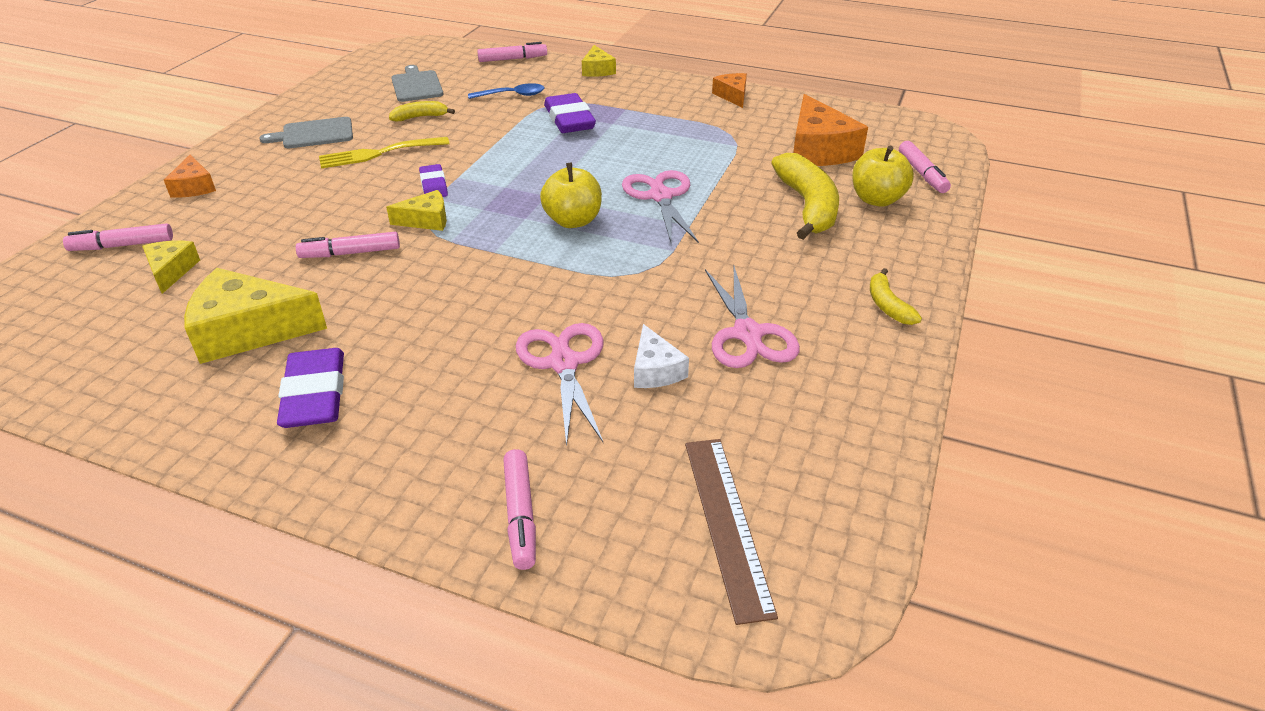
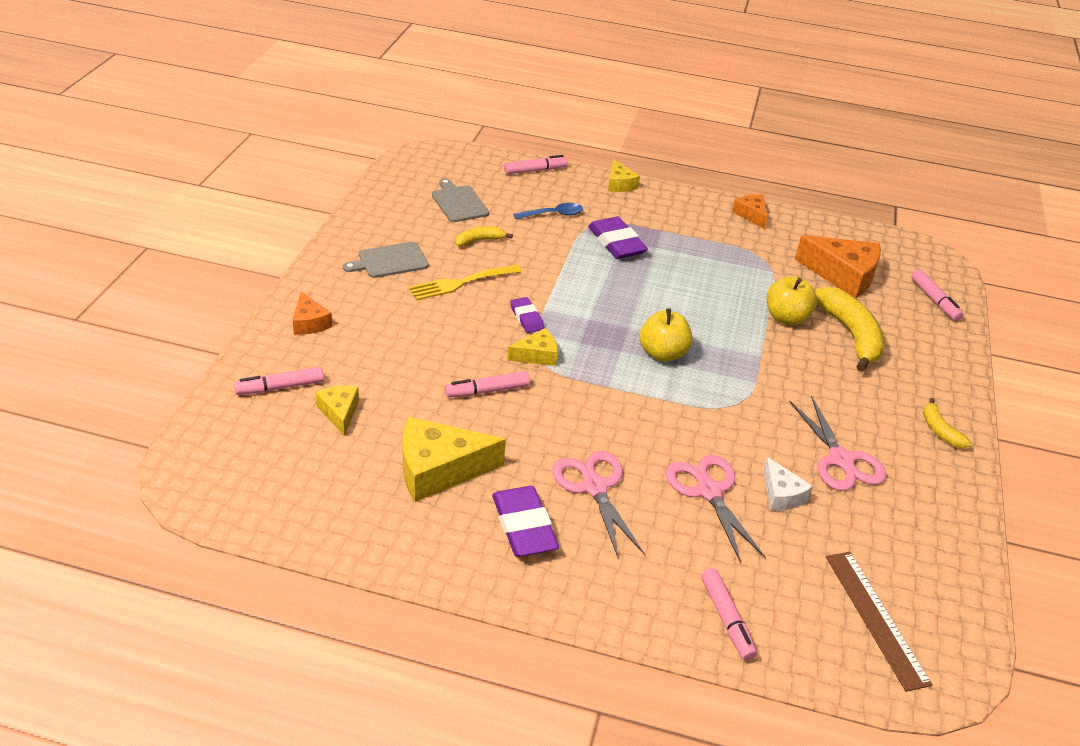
camera: 10 degrees left, 0 degrees up
(660, 196) = (726, 327): pink scissors -> pink scissors (594, 487)
(818, 150) = (843, 275): orange cheese -> orange cheese turned 45 degrees counterclockwise
(877, 199) = (905, 328): yellow apple -> yellow apple (786, 318)

